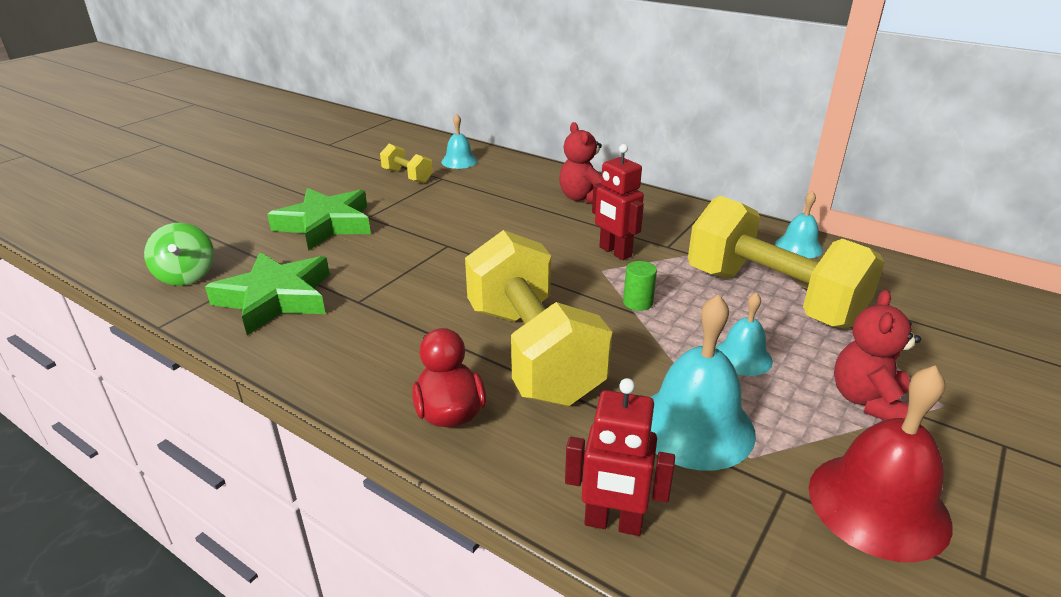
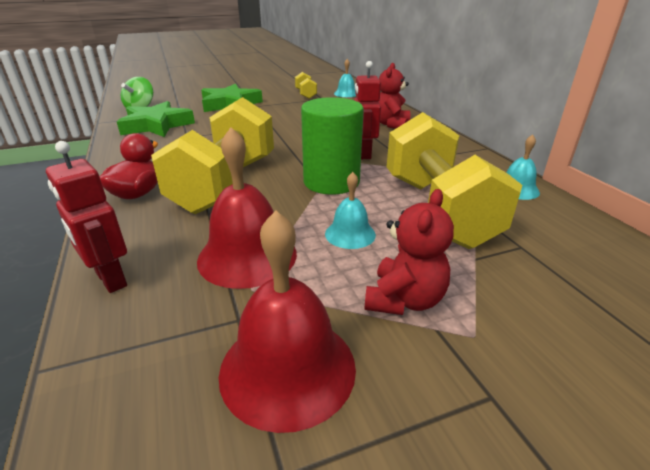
camera: 35 degrees right, 0 degrees up
(638, 302) = (331, 182): green cylinder -> green cylinder, size x2.38
(695, 426) = (247, 256): turquoise bell -> red bell
(867, 400) = (404, 300): red teddy bear -> red teddy bear turned 150 degrees clockwise

